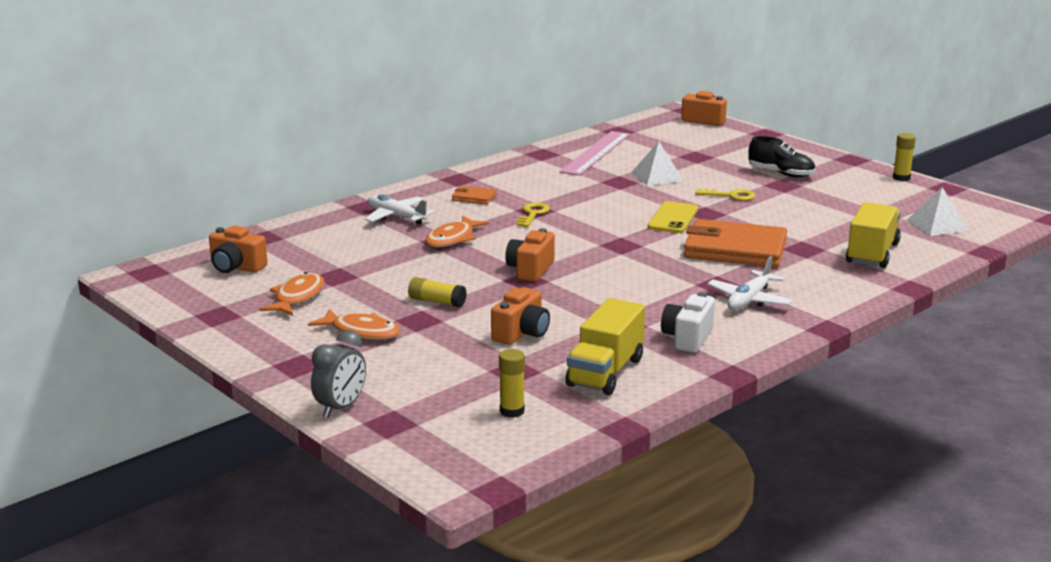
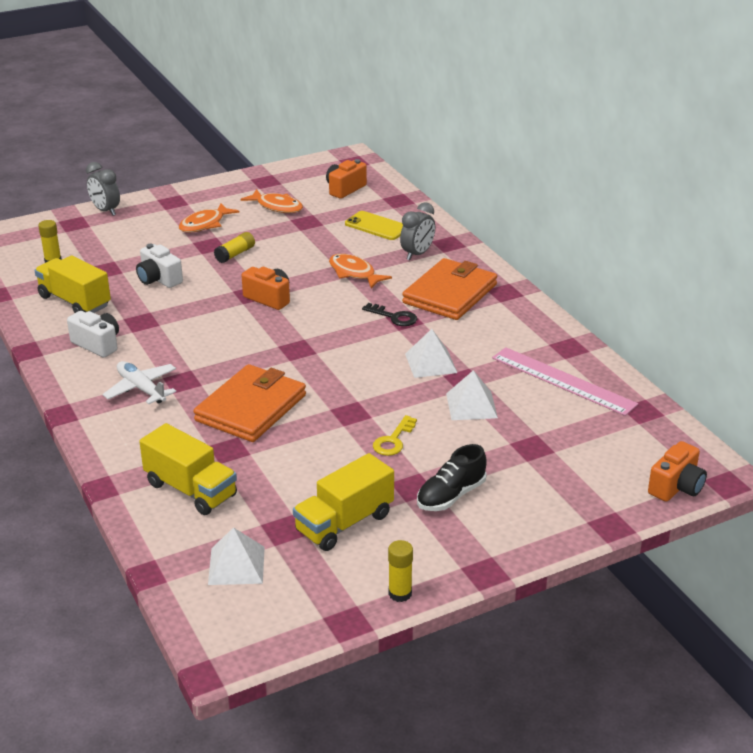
camera: 105 degrees right, 10 degrees up
(396, 217) = (417, 254): white plane -> grey clock
(474, 197) = (450, 294): orange wallet -> orange wallet, size x2.27
(521, 333) = (159, 279): orange camera -> white camera
(533, 214) = (394, 317): yellow key -> black key
(603, 194) = (431, 363): none -> white pyramid
(673, 218) = (347, 390): yellow phone -> yellow phone (376, 226)
(849, 200) = (344, 523): none -> yellow truck

